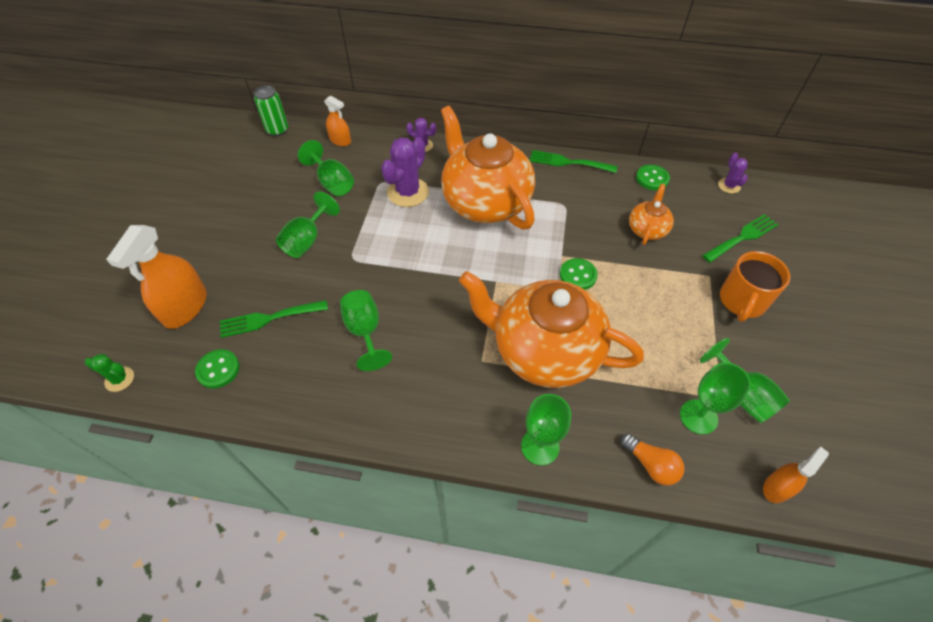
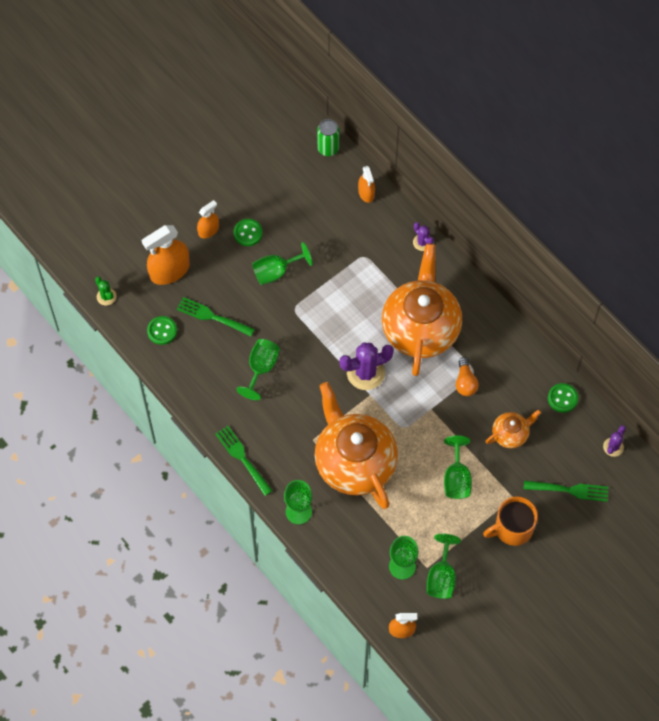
camera: 40 degrees right, 10 degrees up
(205, 248) = (208, 230): none -> orange spray bottle
(332, 183) = (329, 232): green goblet -> green goblet (456, 478)
(408, 192) = (374, 279): purple cactus -> purple cactus (365, 373)
(568, 162) = (516, 338): green fork -> green fork (242, 458)
(578, 275) = (426, 431): green button -> green button (248, 233)
(651, 464) = (348, 567): orange light bulb -> orange light bulb (465, 382)

